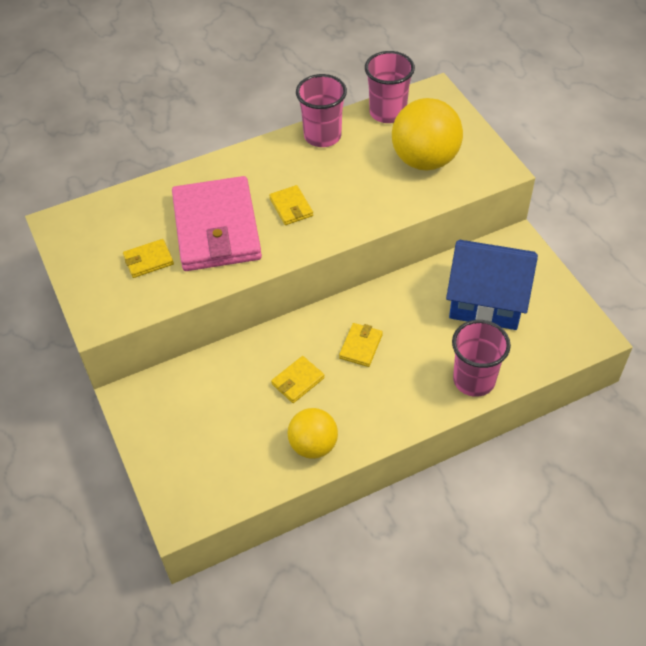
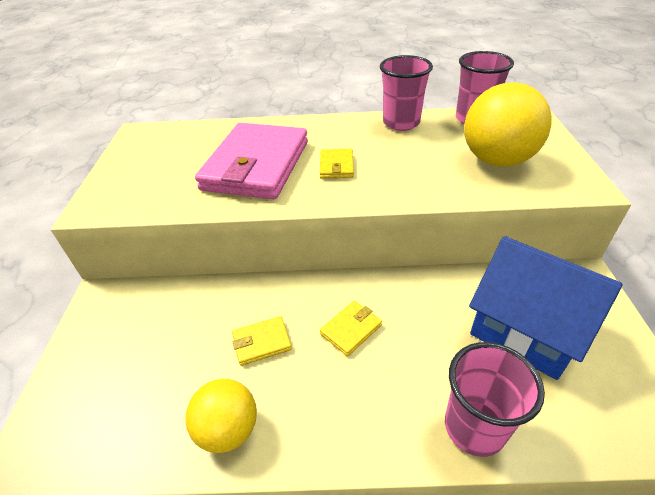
camera: 25 degrees right, 10 degrees down
(148, 260) = (178, 174): yellow wallet -> none

